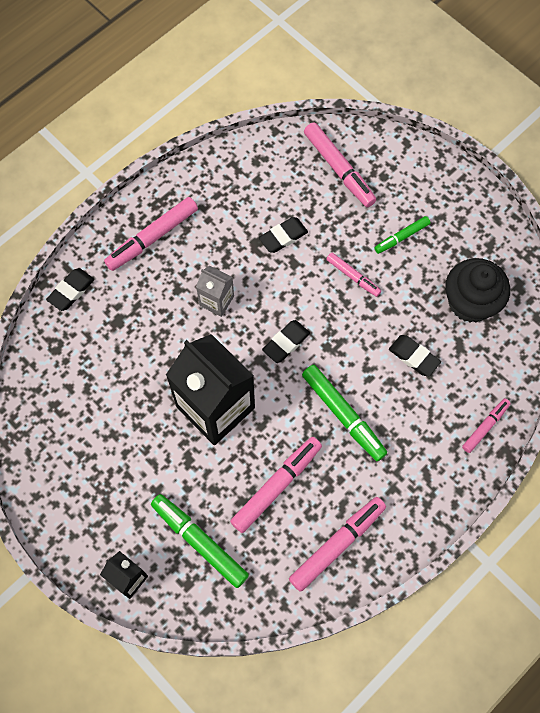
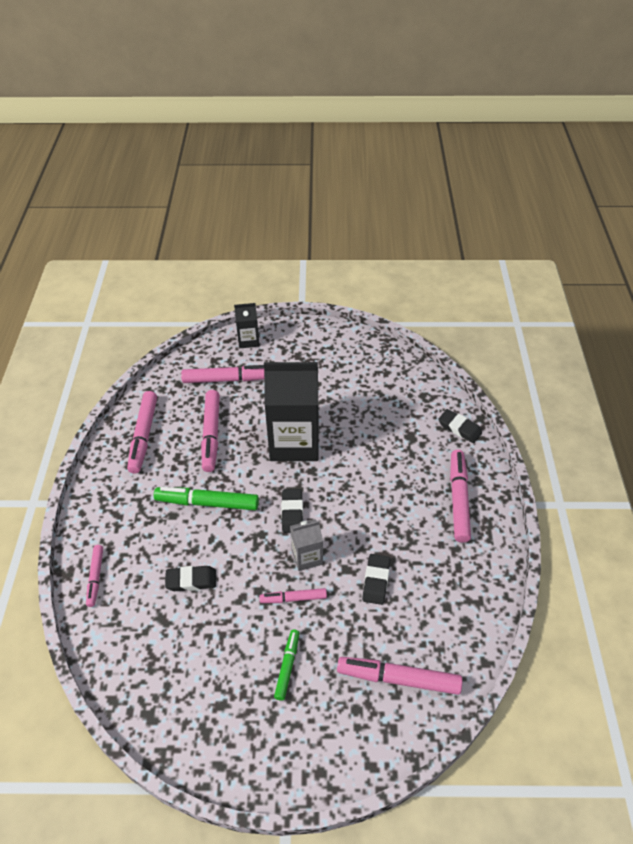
camera: 135 degrees right, 20 degrees down
(71, 291) = (459, 428): black eraser -> black eraser turned 45 degrees counterclockwise
(200, 541) = (228, 379): green marker -> pink marker
(216, 301) = (367, 498): grey carton -> grey carton (307, 557)
(470, 302) = (181, 662): black cupcake -> none

